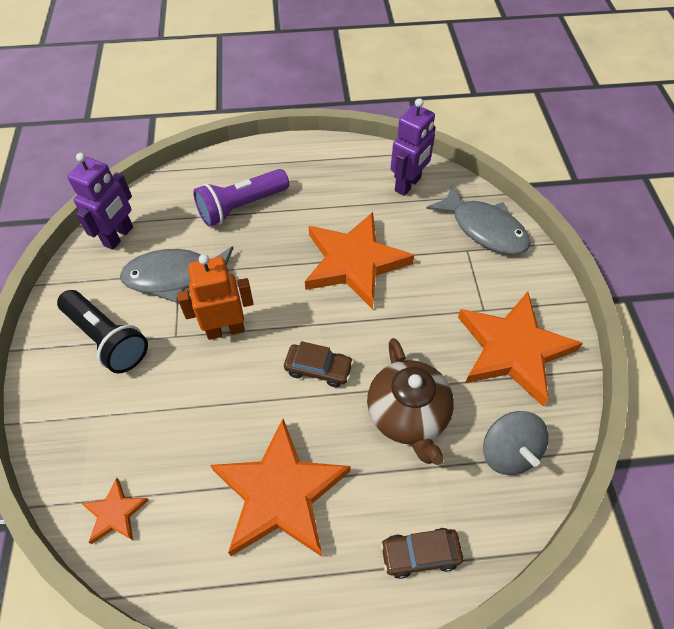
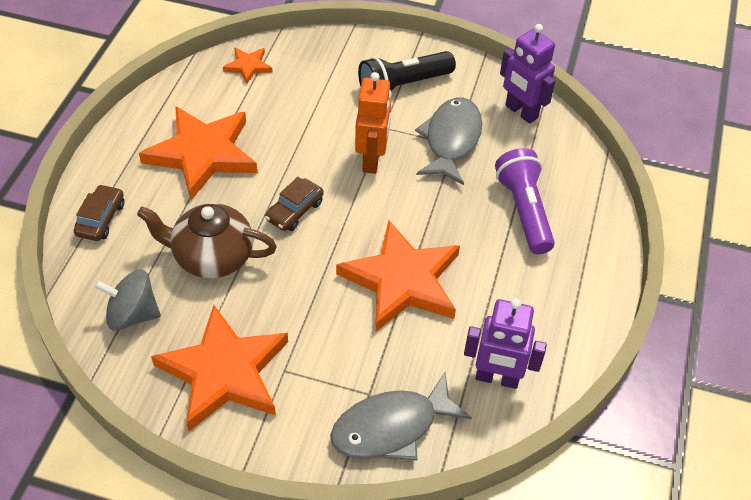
camera: 110 degrees right, 5 degrees down
(408, 185) = (497, 378): purple robot -> purple robot turned 45 degrees counterclockwise

